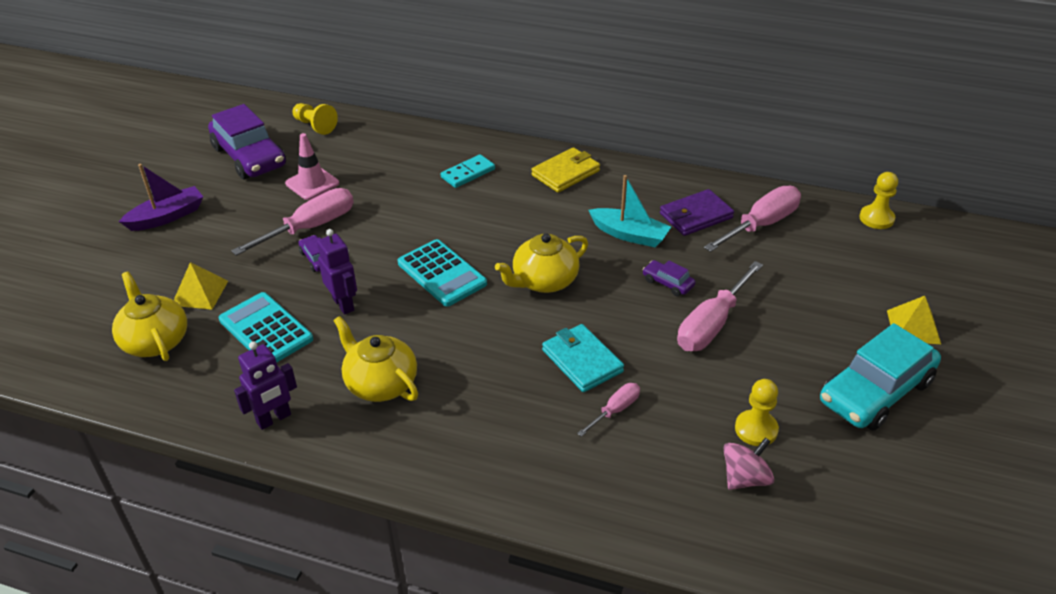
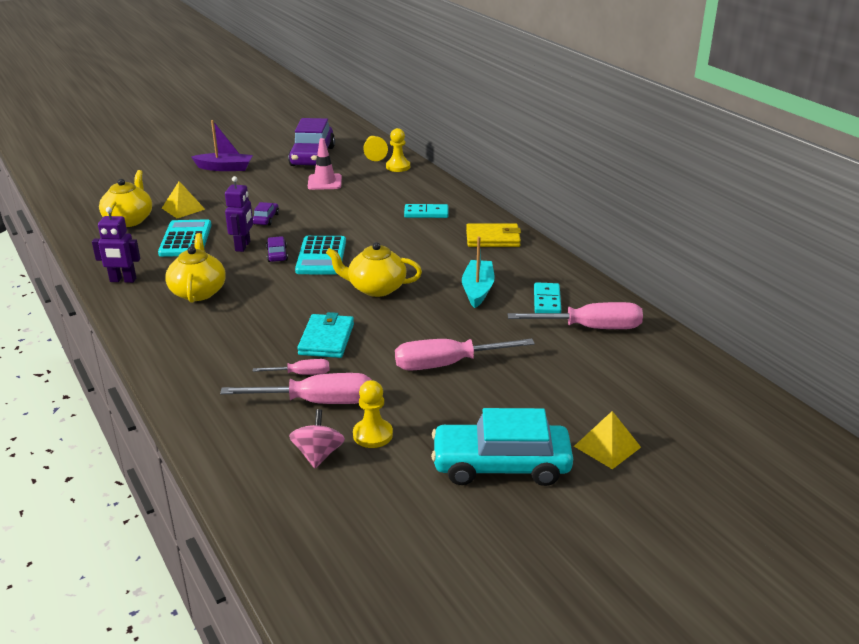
camera: 40 degrees right, 10 degrees down
(310, 228) = (287, 203): pink screwdriver -> pink screwdriver (316, 402)
(629, 235) = (477, 290): turquoise boat -> turquoise boat turned 150 degrees counterclockwise
(668, 283) = (457, 328): purple car -> purple car (277, 254)
(696, 216) = (547, 301): purple wallet -> turquoise domino
(745, 478) = (318, 455): pink spinning top -> pink spinning top turned 90 degrees counterclockwise
(876, 218) = (702, 368): yellow pawn -> yellow pawn (398, 167)

